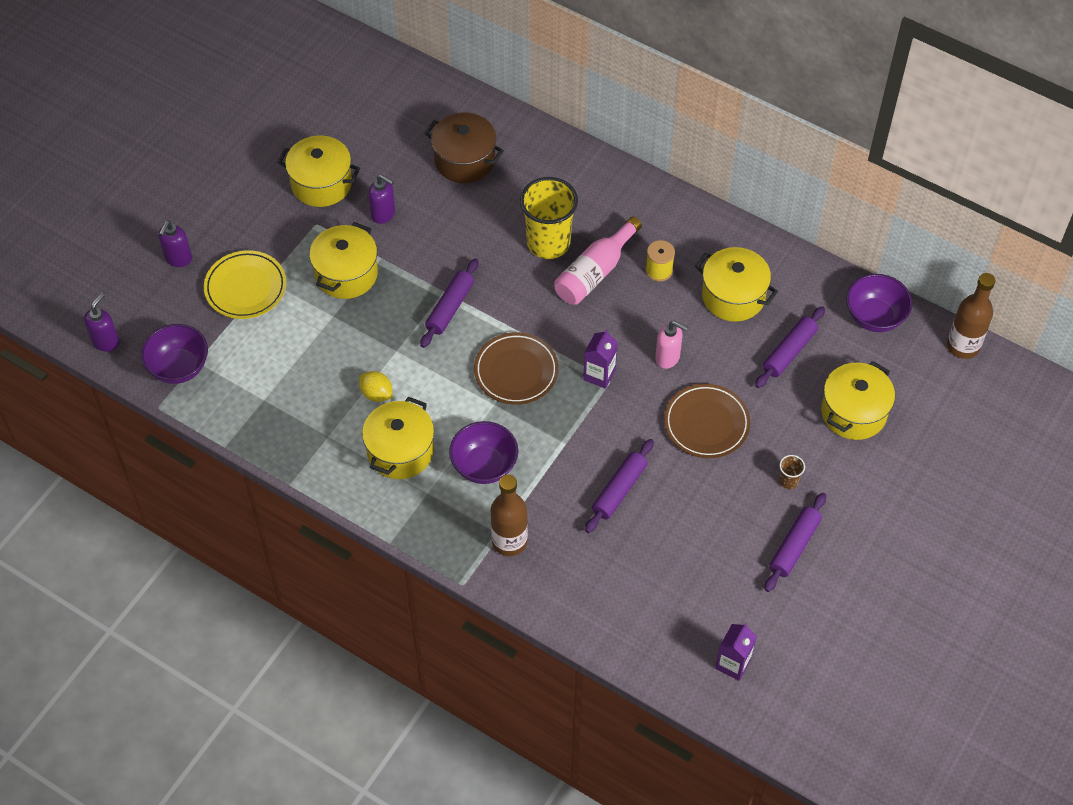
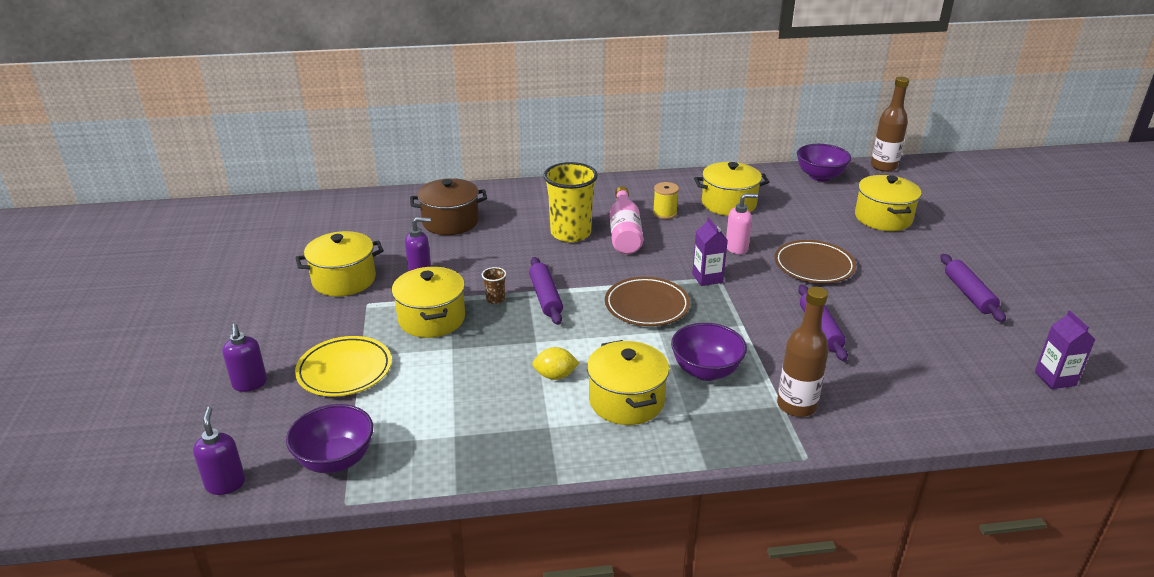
camera: 40 degrees left, 25 degrees down
(788, 481) = (907, 266): brown cup -> brown cup (495, 299)
(789, 352) = (802, 211): purple rolling pin -> none

